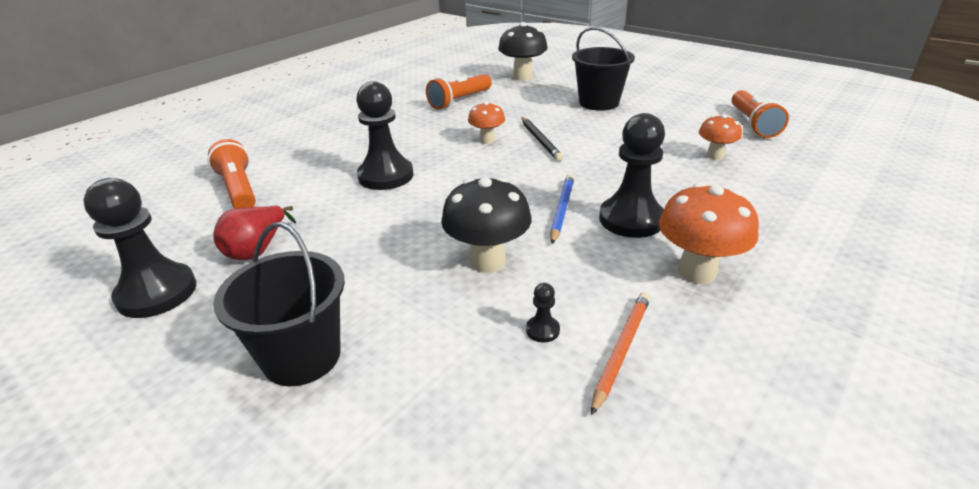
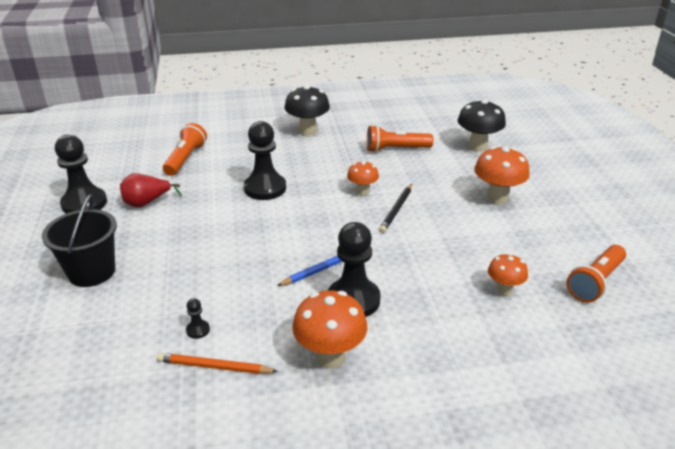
camera: 40 degrees right, 0 degrees up
(488, 261) = (233, 275): black mushroom -> black mushroom (307, 131)
(599, 103) = (497, 198): black bucket -> orange mushroom
(621, 350) = (214, 367): orange pencil -> orange pencil turned 150 degrees counterclockwise

